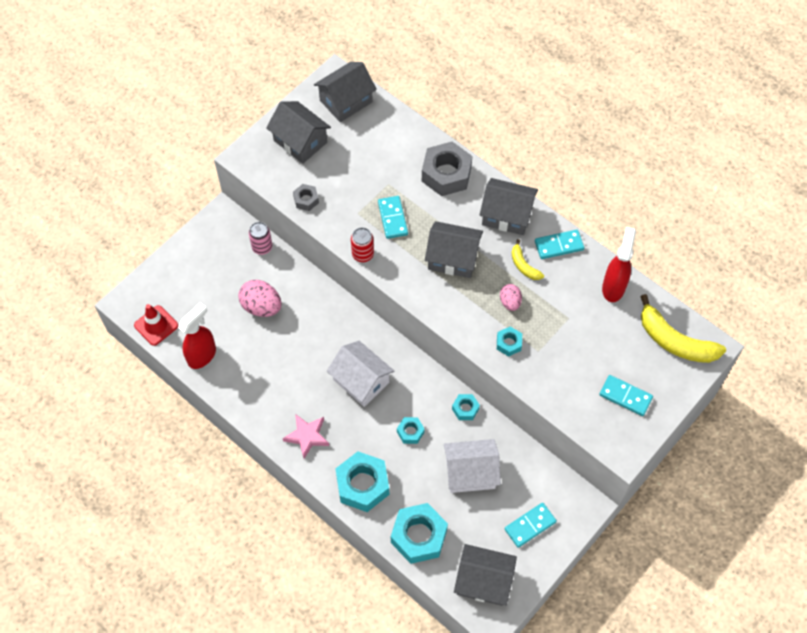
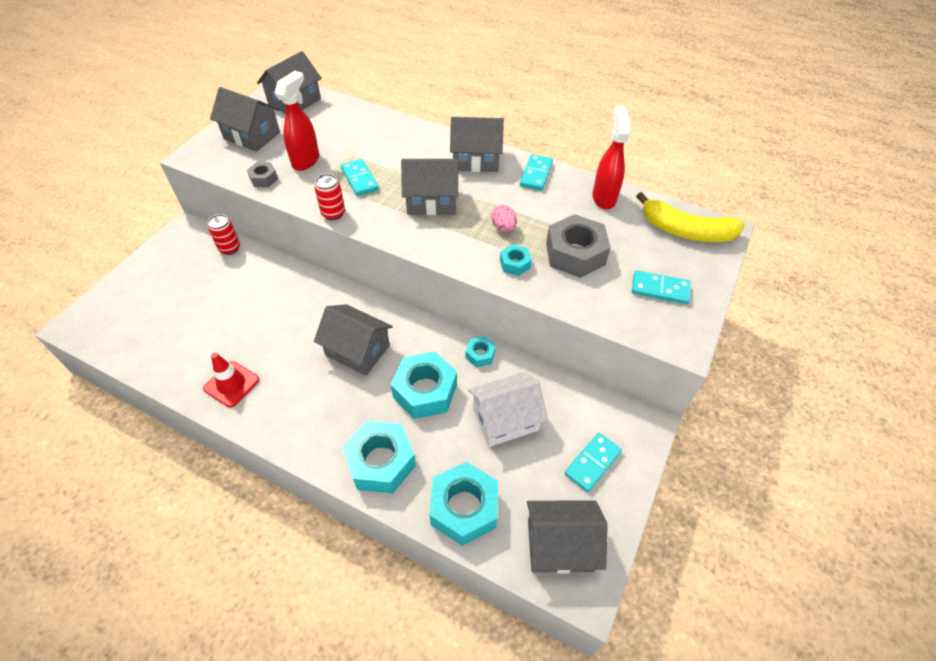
camera: 15 degrees left, 10 degrees down
(156, 325) = (110, 341): red traffic cone -> red traffic cone (231, 384)
(202, 355) = (167, 361): red spray bottle -> red spray bottle (306, 161)
(261, 307) = (234, 300): pink egg -> none
(262, 247) = (230, 248): pink can -> red can
(307, 436) = (303, 421): pink star -> none
(361, 381) = (357, 350): white house -> grey house
(410, 432) = (425, 391): turquoise nut -> turquoise nut, size x2.01
(446, 174) = (406, 138): grey nut -> grey nut (575, 254)
(524, 265) = (507, 195): yellow banana -> none
(559, 246) = (536, 174): turquoise domino -> turquoise domino turned 45 degrees counterclockwise

